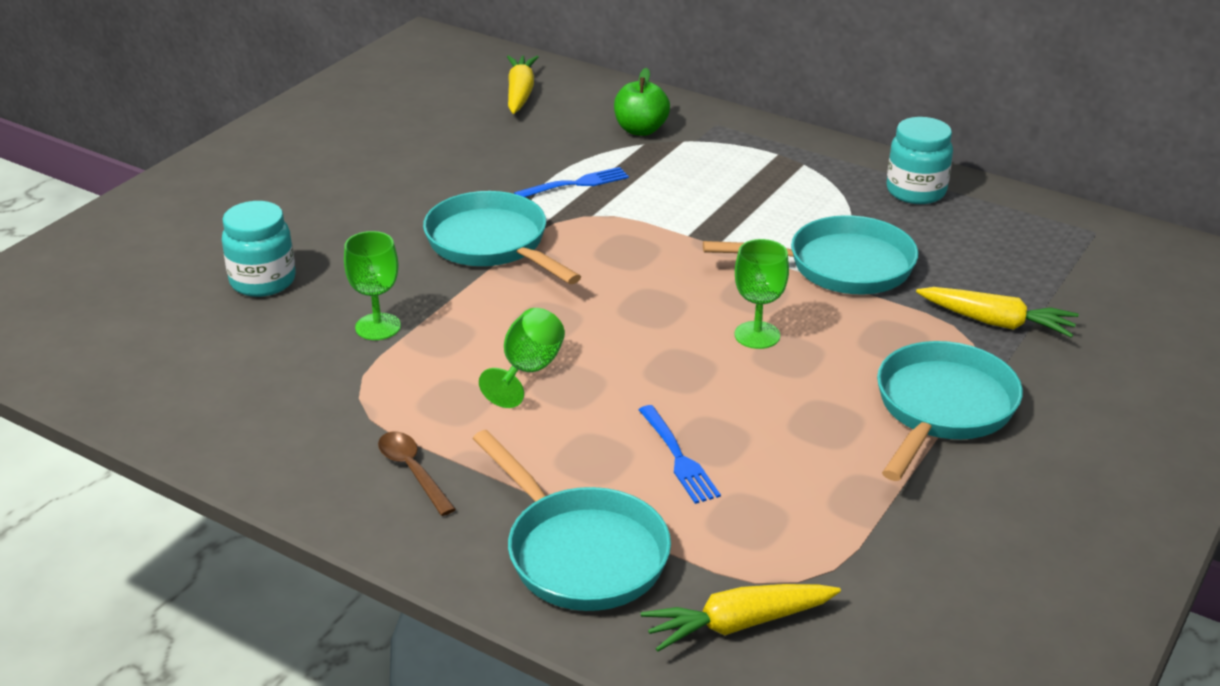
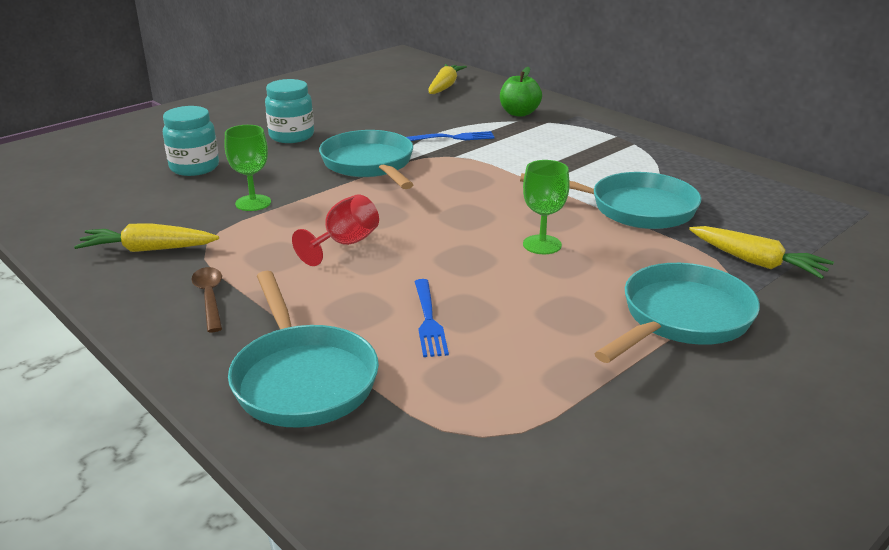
camera: 15 degrees right, 5 degrees down
(528, 371) = (344, 244): green goblet -> red goblet
(738, 624) = (406, 463): yellow carrot -> yellow carrot (148, 249)
(916, 191) = (719, 169): turquoise jar -> turquoise jar (291, 136)

